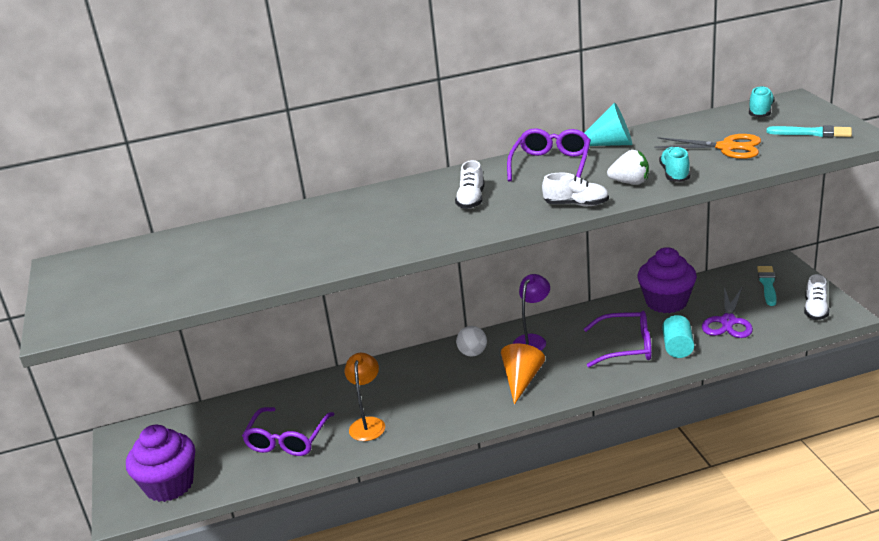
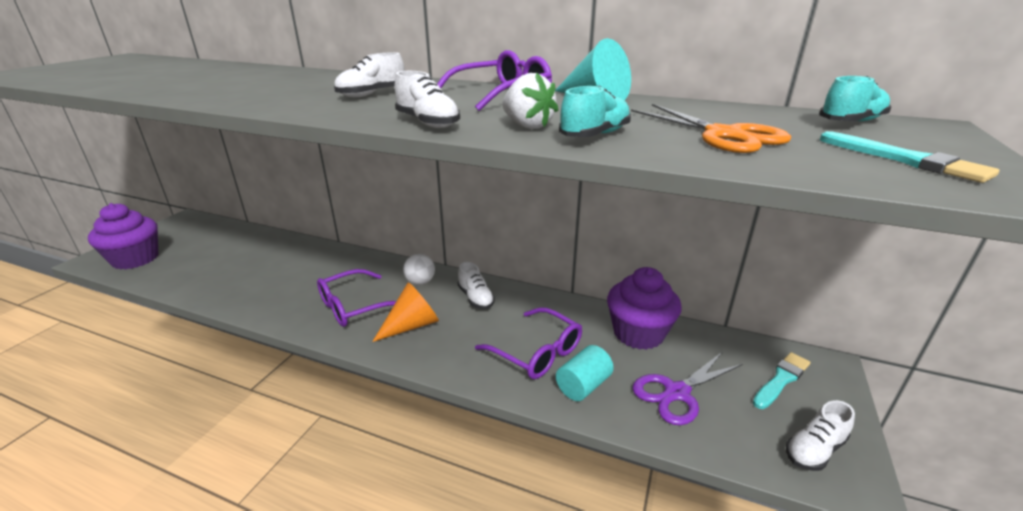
camera: 35 degrees right, 0 degrees up
(287, 440) = (223, 271): purple glasses -> purple glasses (353, 307)
(368, 424) = (274, 290): orange lamp -> none
(533, 340) = (475, 298): purple lamp -> white shoe

